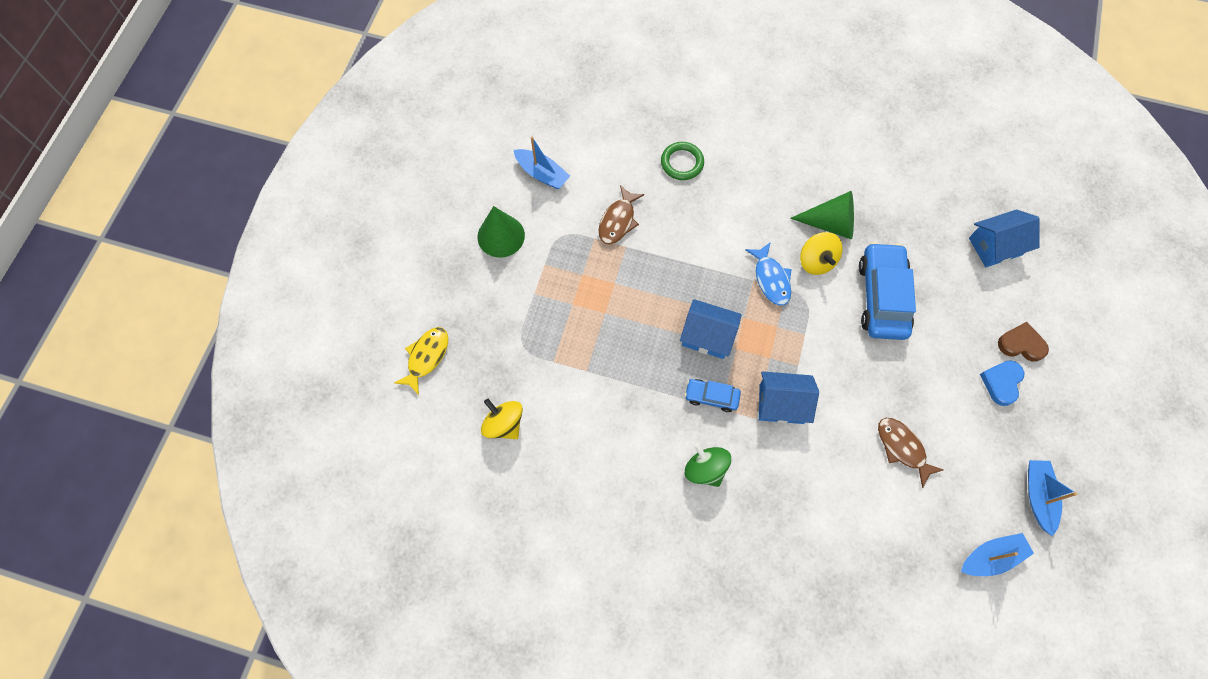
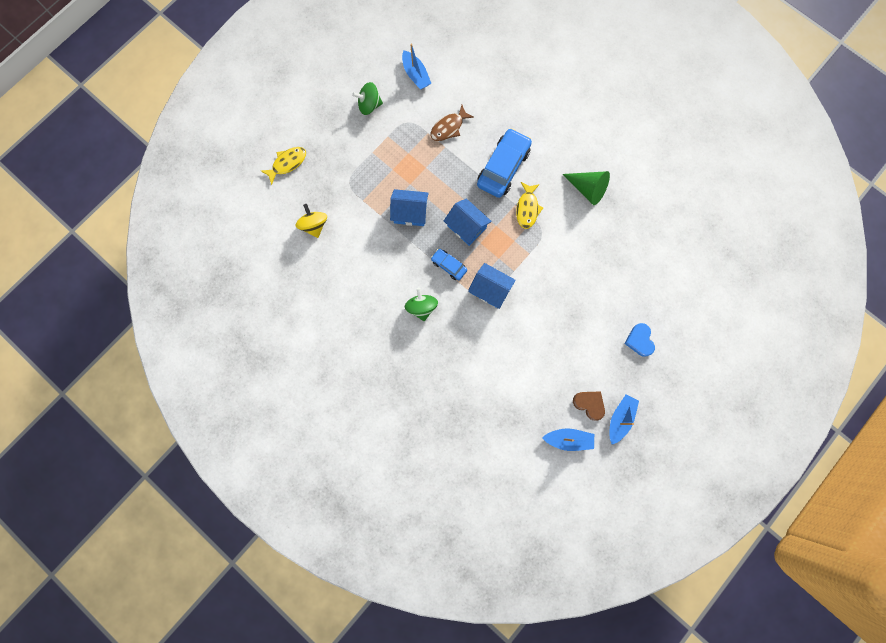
camera: 25 degrees right, 10 degrees up
(501, 236) = (369, 105): green cone -> green spinning top
(682, 163) = (511, 106): green ring -> none
(771, 279) = (527, 209): blue fish -> yellow fish
(816, 261) = (563, 210): yellow spinning top -> none
(882, 297) = (593, 252): blue car -> blue car (503, 168)
(902, 448) = (551, 351): brown fish -> none
(995, 246) = (690, 252): blue house -> blue house (410, 213)
(1001, 383) = (639, 340): blue heart -> blue heart turned 60 degrees counterclockwise
(1021, 344) = (667, 322): brown heart -> brown heart (589, 404)

